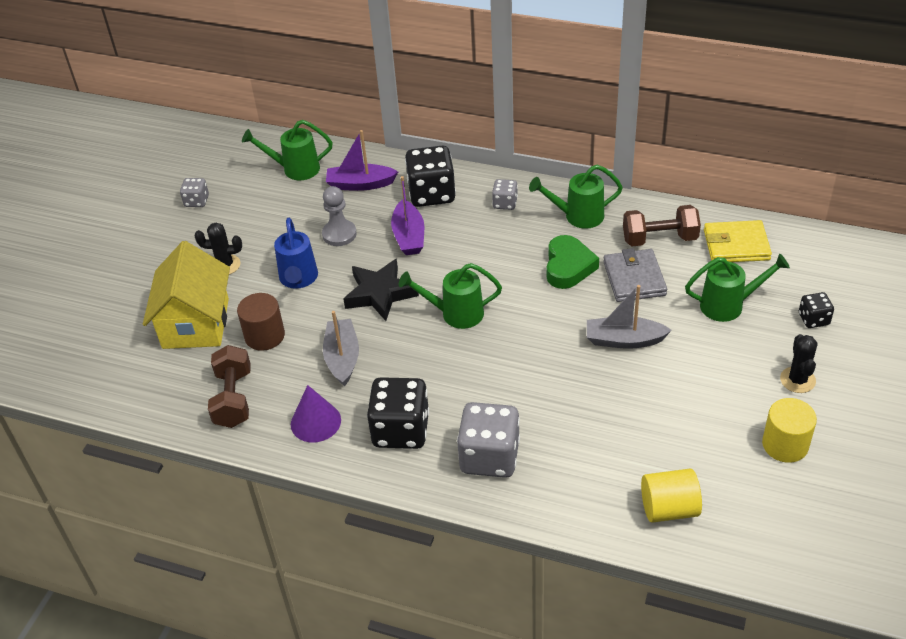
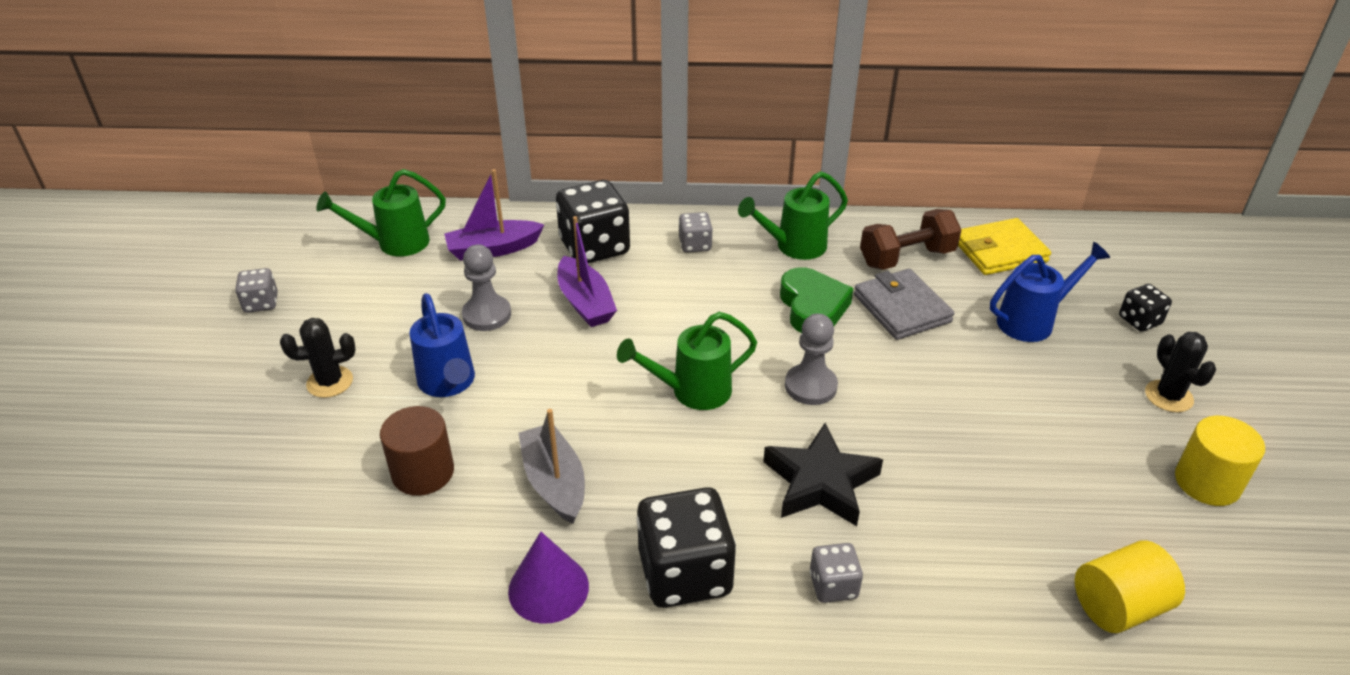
camera: 20 degrees left, 5 degrees down
(196, 323) = (307, 473): yellow house -> none
(233, 399) = (403, 579): brown dumbbell -> none
(380, 294) = (575, 383): black star -> black star (820, 482)
(489, 457) = (833, 586): grey dice -> grey dice, size x0.51
(538, 325) = (810, 386): none -> grey pawn
(624, 340) = (931, 386): grey boat -> none
(728, 305) = (1032, 321): green watering can -> blue watering can

